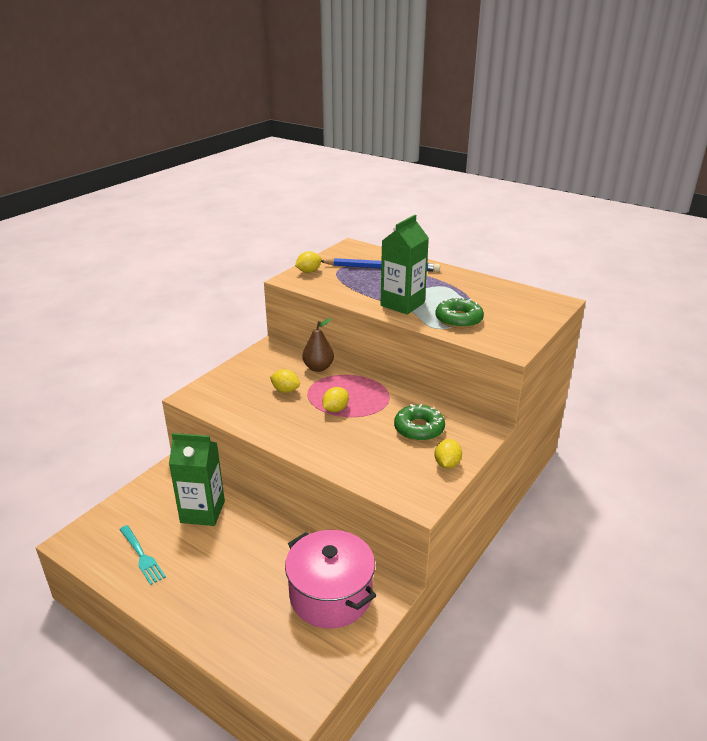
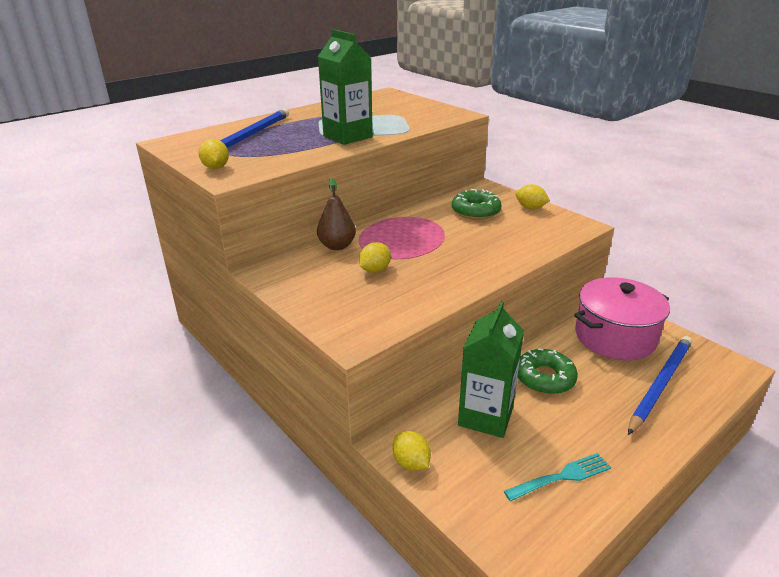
camera: 75 degrees left, 0 degrees up
(259, 627) = (660, 384): none -> blue pencil
(335, 409) = (427, 245): yellow lemon -> yellow lemon (411, 463)
(458, 319) = (396, 122): green donut -> green donut (545, 378)

